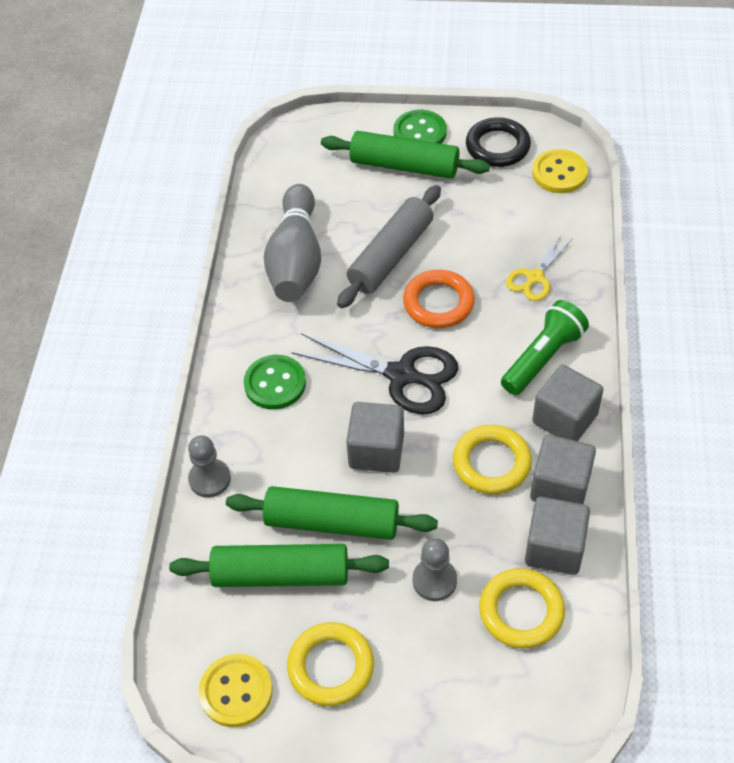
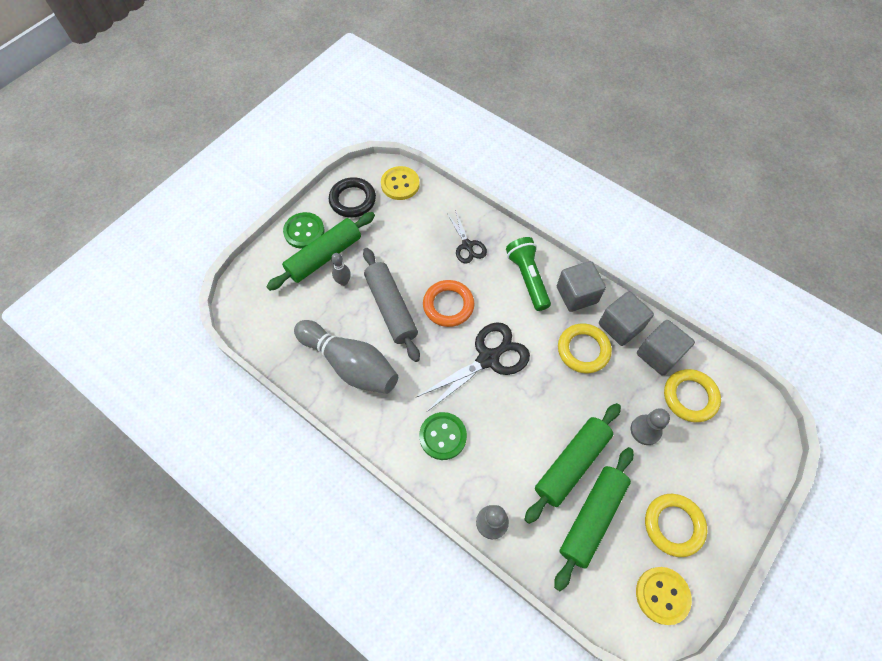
camera: 60 degrees left, 10 degrees up
(376, 451) = (535, 407): grey cube -> none
(388, 199) = (343, 281): none -> grey bowling pin
(534, 278) = (467, 245): yellow scissors -> black scissors

